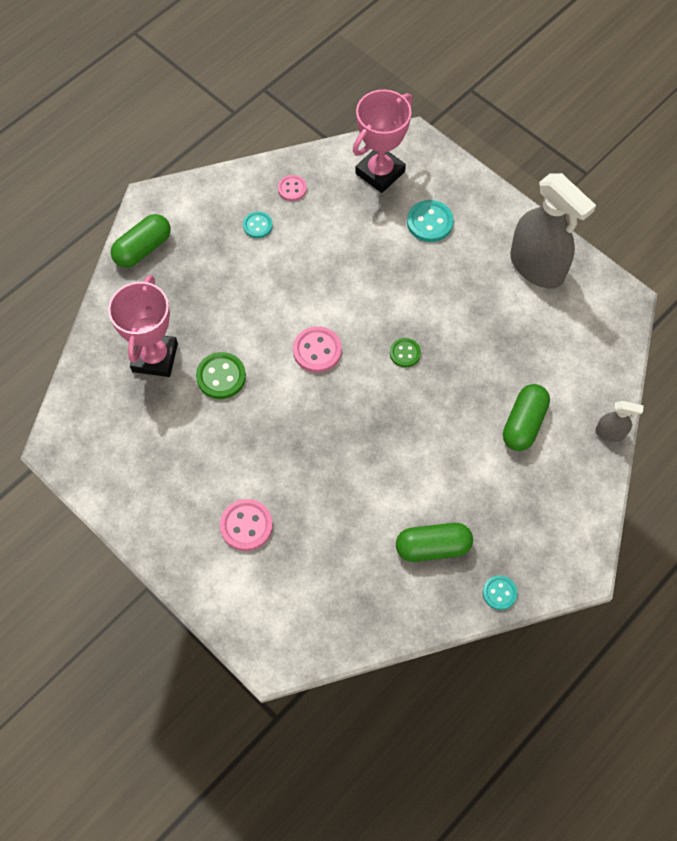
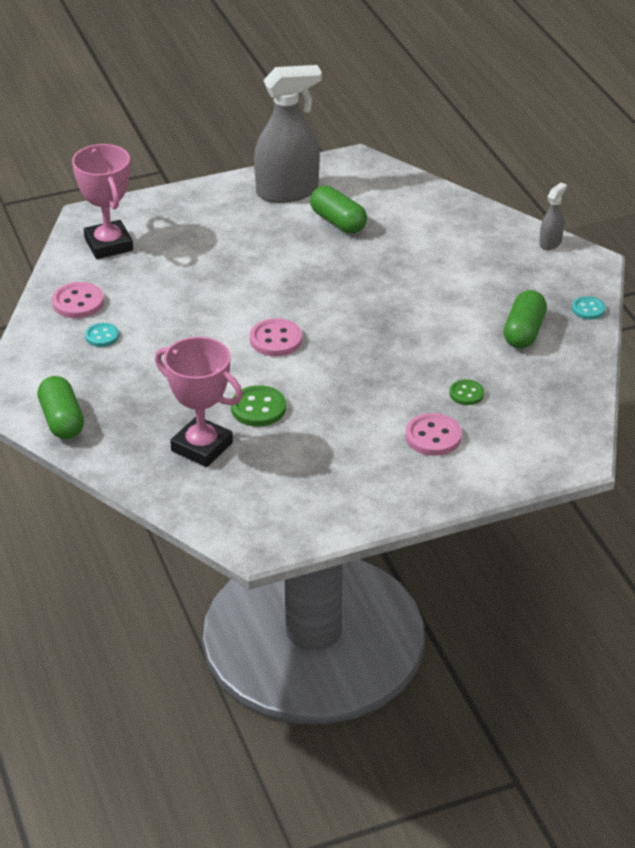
camera: 65 degrees left, 25 degrees down
(292, 189) = (78, 302): pink button -> pink button, size x1.57
(405, 353) = (319, 289): green button -> green button (466, 394)
(429, 222) = (190, 233): turquoise button -> none
(523, 423) = (437, 247): green capsule -> green capsule (338, 222)
(610, 433) = (477, 207): grey spray bottle -> grey spray bottle (550, 243)

